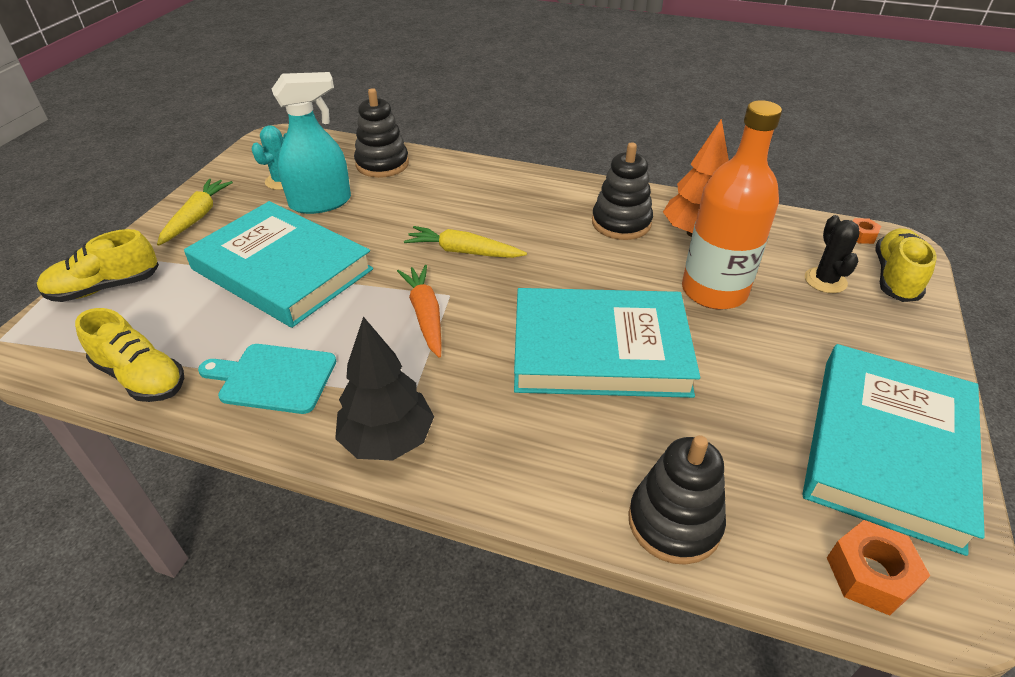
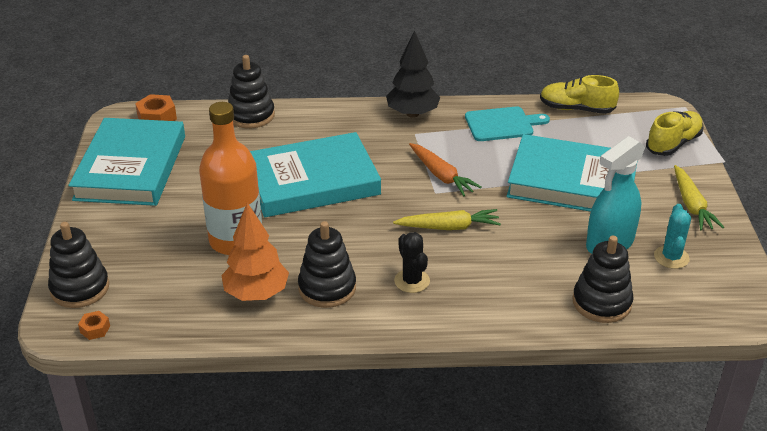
camera: 160 degrees right, 5 degrees down
(825, 280) = (142, 271): black cactus -> black cactus (412, 281)
(895, 277) = (80, 288): yellow shoe -> black stacking toy

